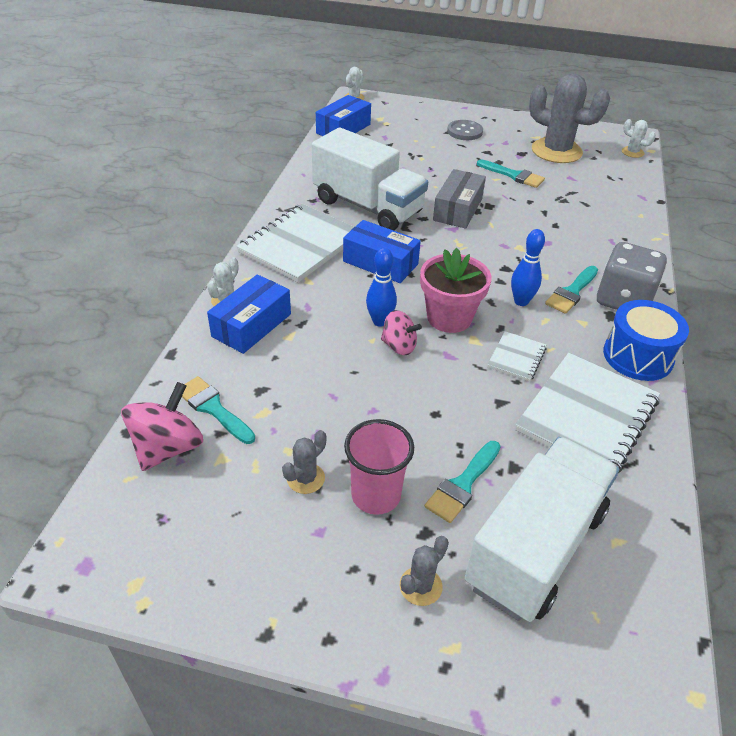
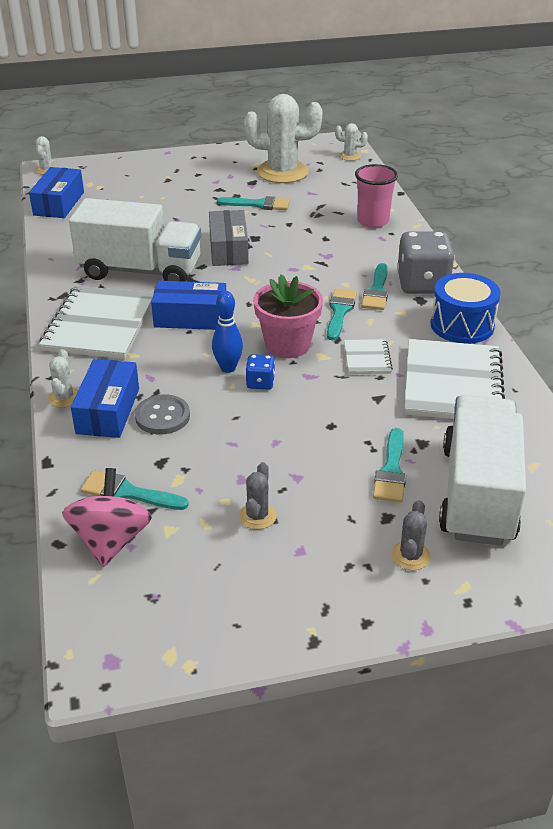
camera: 25 degrees left, 5 degrees down
(376, 495) = (327, 506): pink cup -> pink cup (373, 221)
(399, 346) = (260, 383): pink spinning top -> blue dice
(464, 132) = (184, 176): grey button -> grey button (162, 416)
(521, 301) = (340, 312): blue bowling pin -> turquoise brush
(556, 151) = (282, 172): grey cactus -> white cactus

